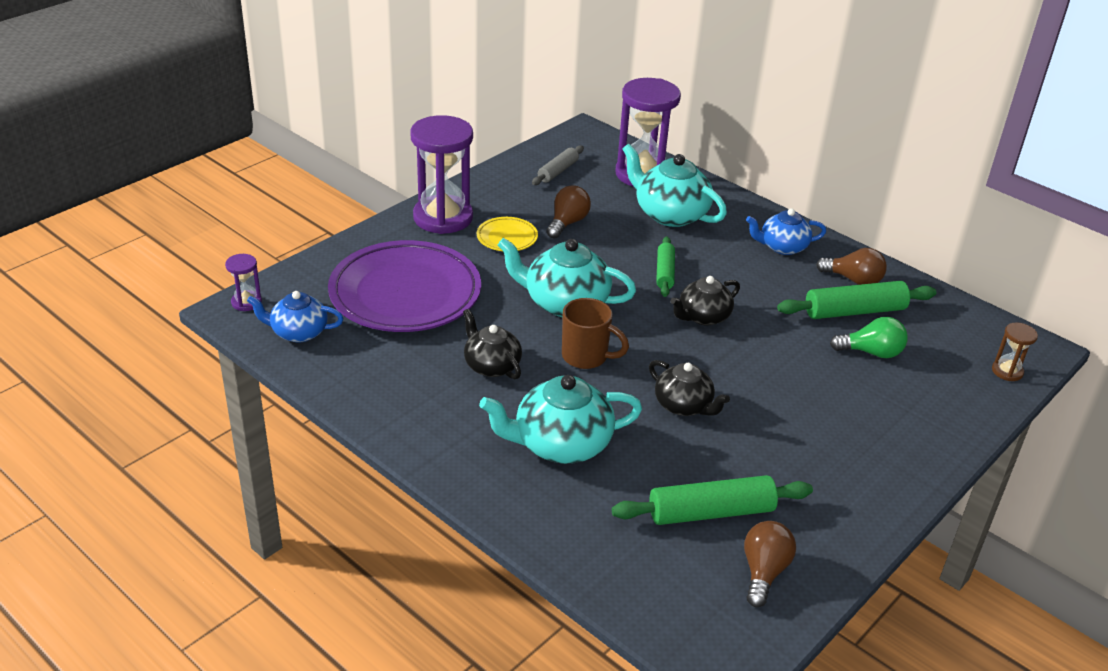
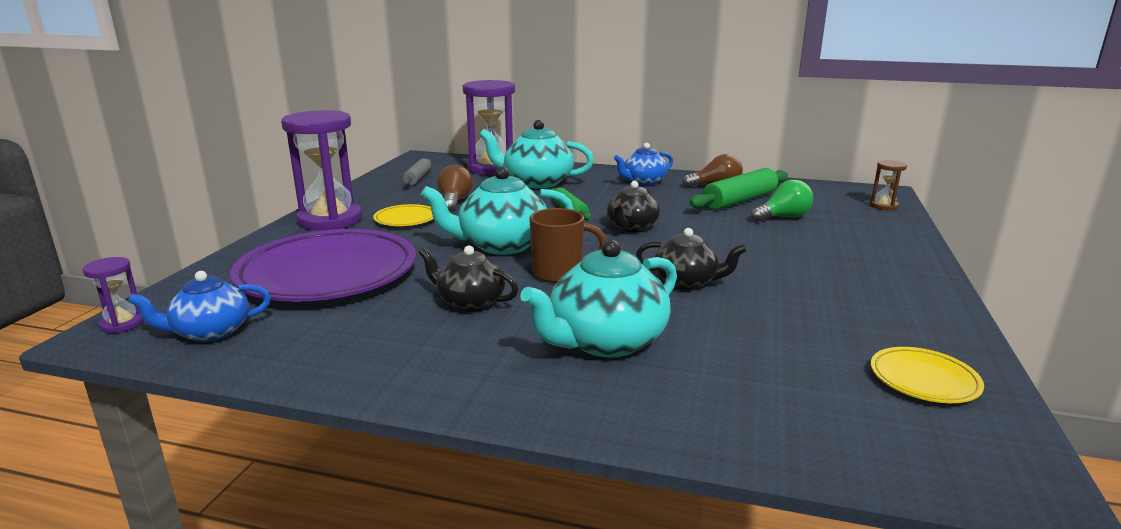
camera: 25 degrees left, 15 degrees down
(711, 512) = (812, 349): green rolling pin -> none
(763, 572) = (923, 380): brown light bulb -> yellow plate

